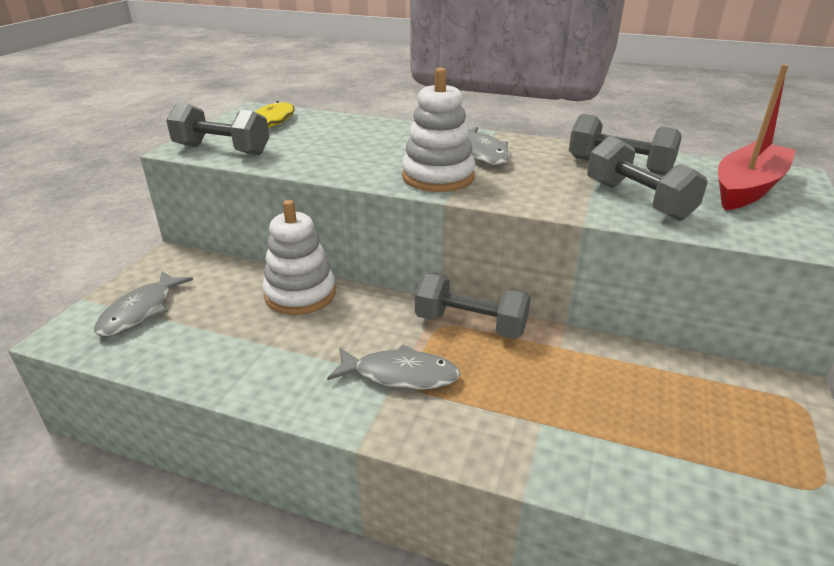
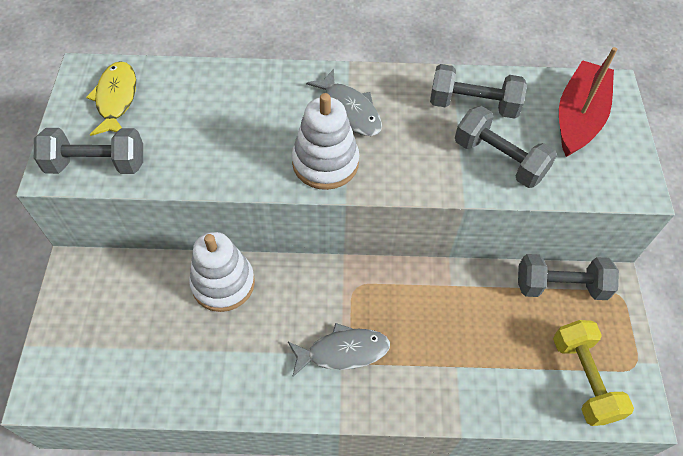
camera: 20 degrees left, 25 degrees up
(141, 311) = (92, 345): grey fish -> none
(470, 325) = (377, 280): grey dumbbell -> grey dumbbell (560, 286)
(730, 481) = (583, 379): none -> yellow dumbbell

